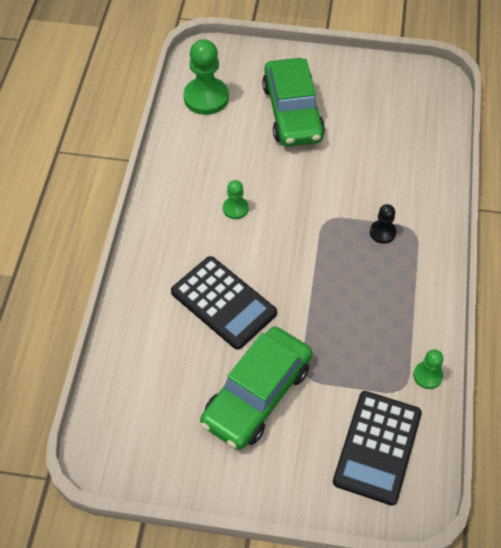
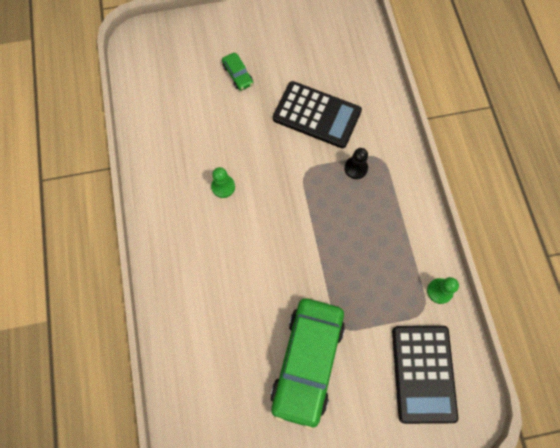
camera: 20 degrees left, 15 degrees up
(206, 98) = (156, 84): green pawn -> none
(223, 303) = (246, 283): black calculator -> black calculator (316, 115)
(292, 112) = (238, 75): green car -> green car, size x0.42

